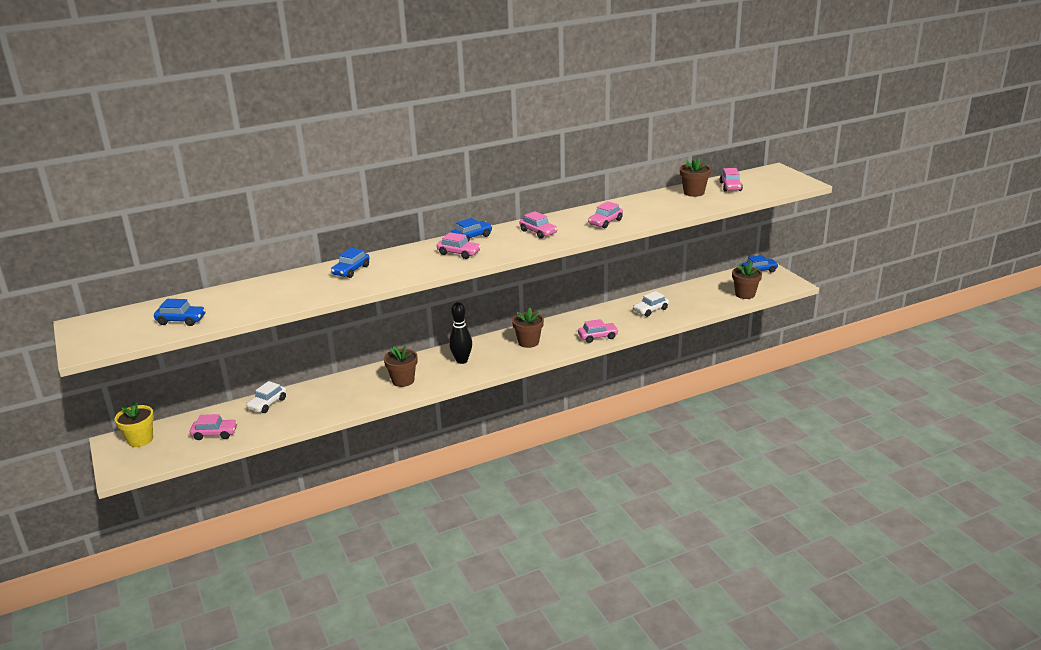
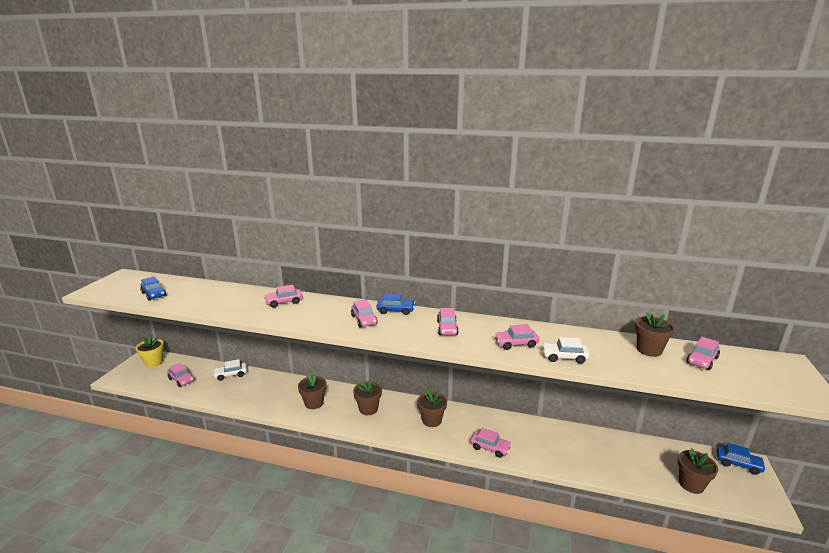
camera: 40 degrees right, 5 degrees down
(351, 270) = (284, 302): blue car -> pink car
(462, 360) = (368, 409): black bowling pin -> brown flower pot
(650, 310) = (569, 447): white car -> white car (564, 357)

